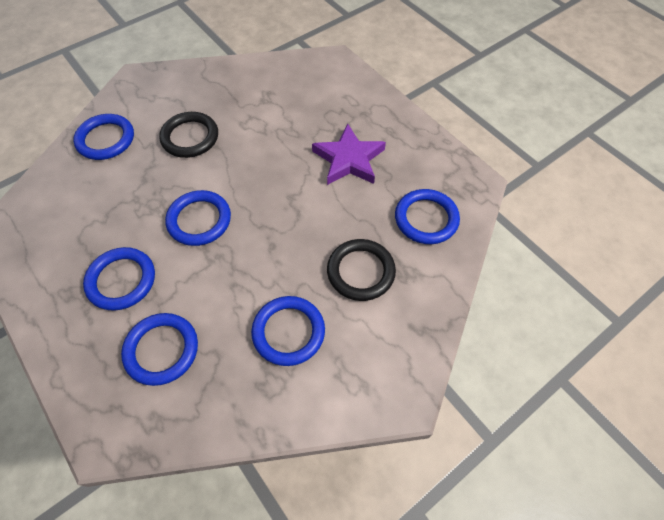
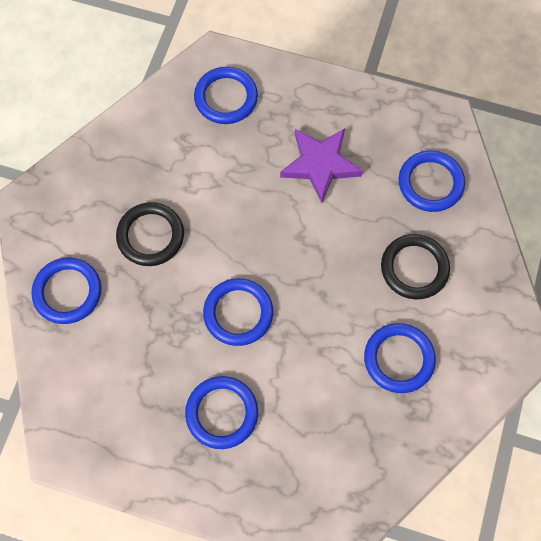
camera: 35 degrees left, 10 degrees up
(162, 350) = (312, 444): blue ring -> blue ring (226, 98)

